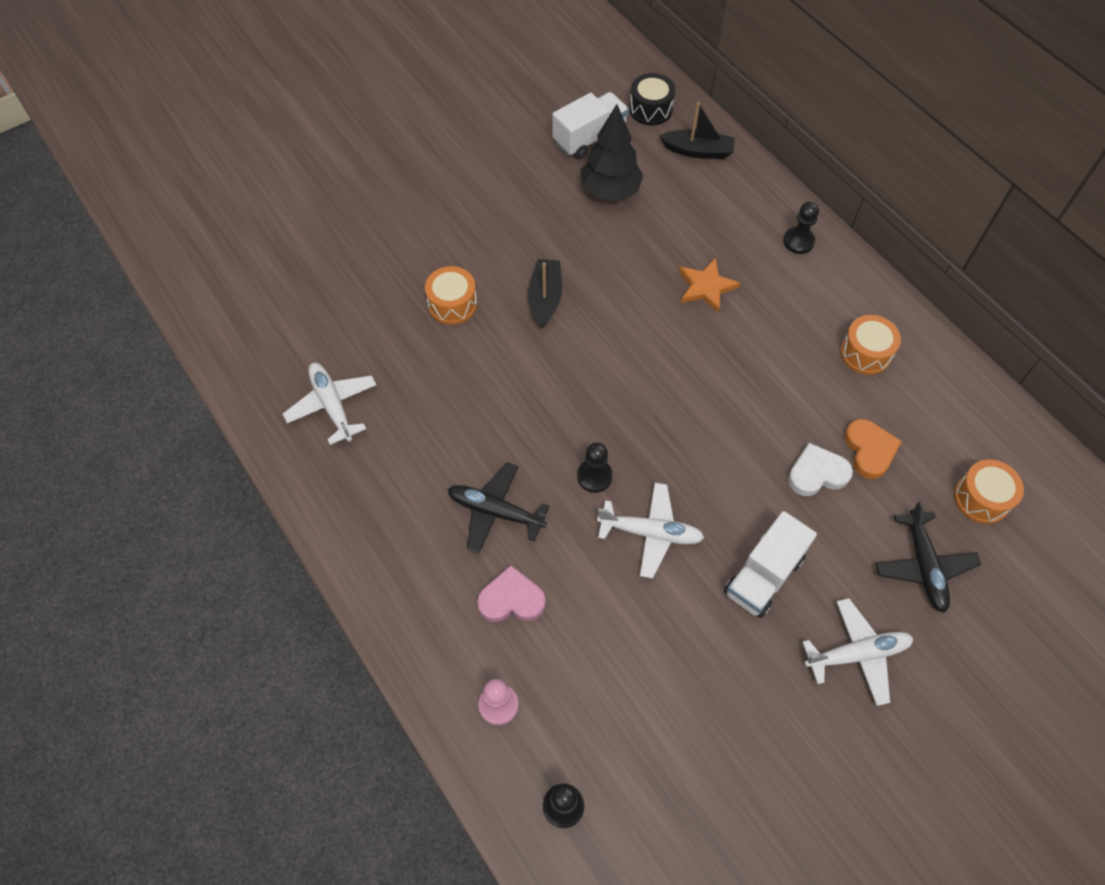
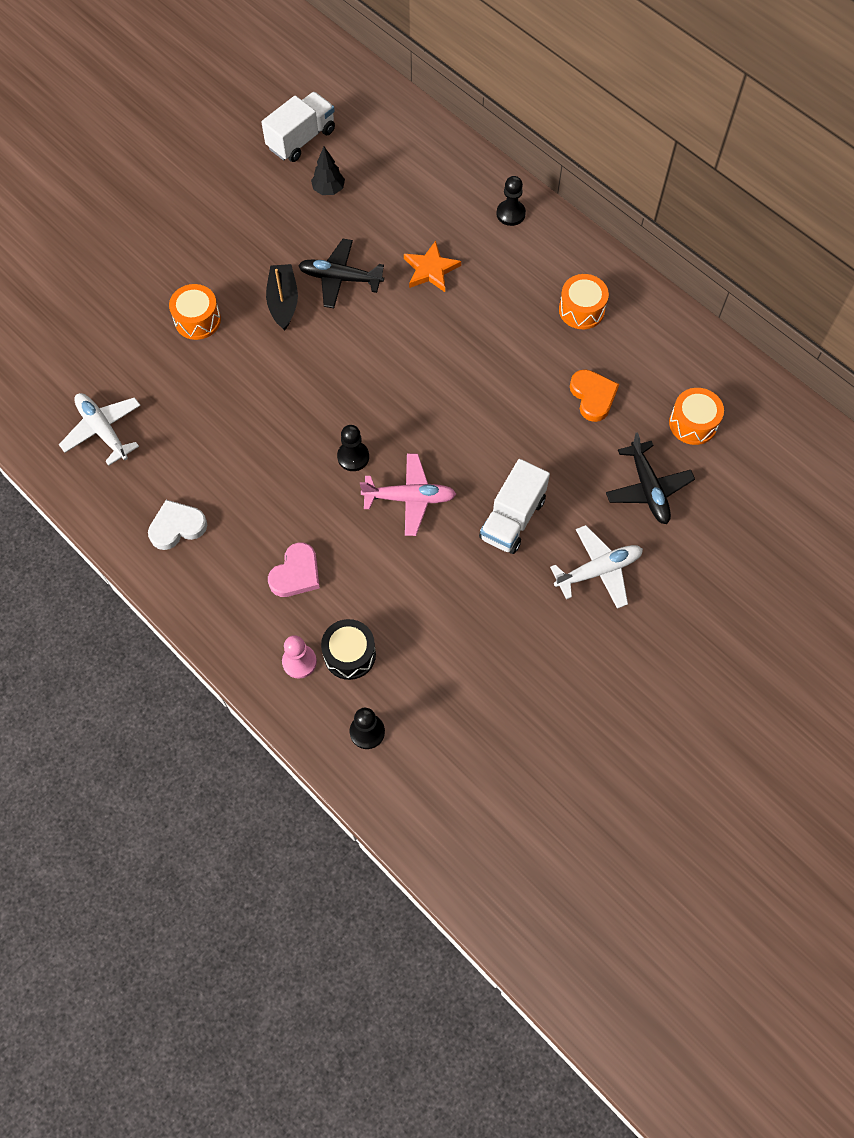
camera: 10 degrees left, 5 degrees up
(495, 511) = (269, 501): black plane -> black plane (340, 278)
(511, 599) = (296, 573): pink heart -> pink heart turned 135 degrees clockwise
(610, 191) = (329, 189): black tree -> black tree, size x0.56
(650, 109) = (356, 102): black drum -> black drum (349, 654)
(651, 533) = (410, 498): white plane -> pink plane
(698, 151) = (406, 138): black boat -> none
(817, 473) = (549, 424): white heart -> white heart (177, 527)

